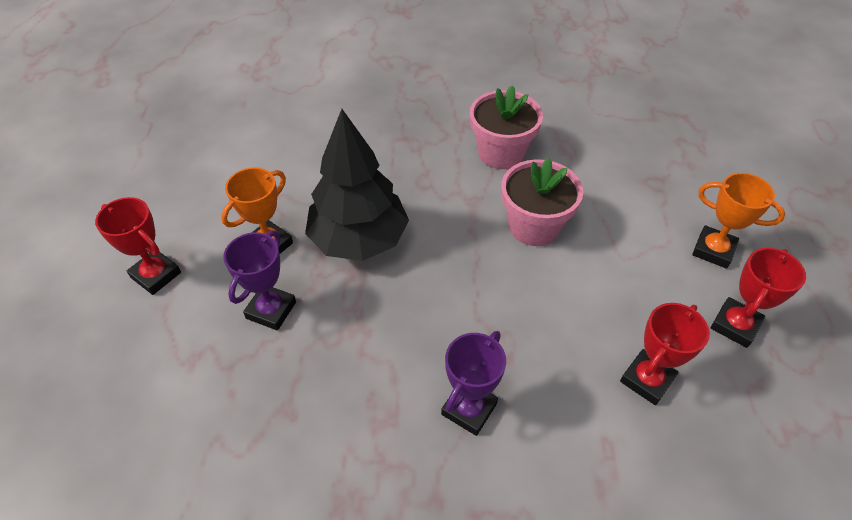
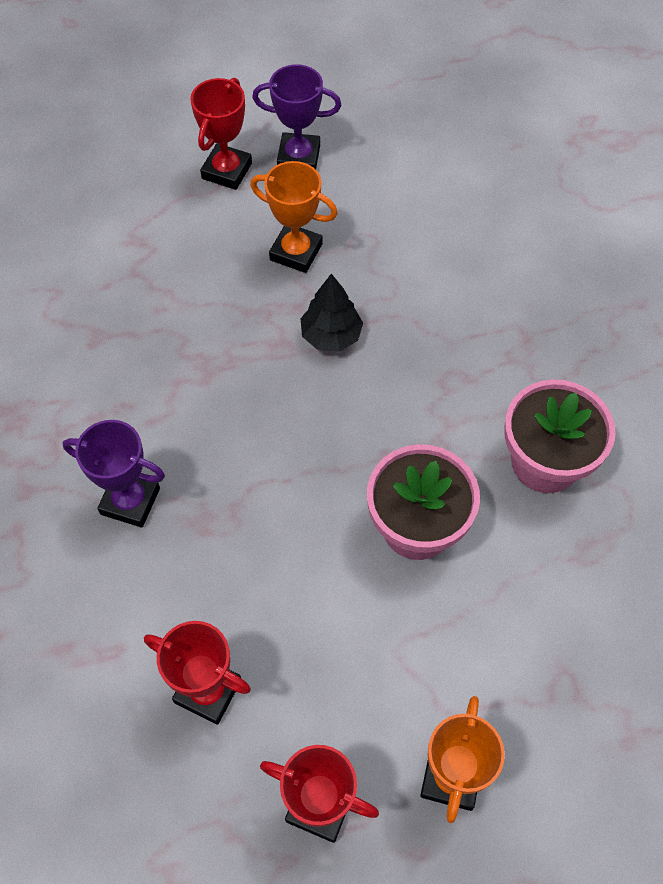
camera: 75 degrees right, 10 degrees up
(271, 310) = (209, 284): purple trophy -> purple trophy (299, 157)
(359, 240) = (331, 335): black tree -> black tree, size x0.50

